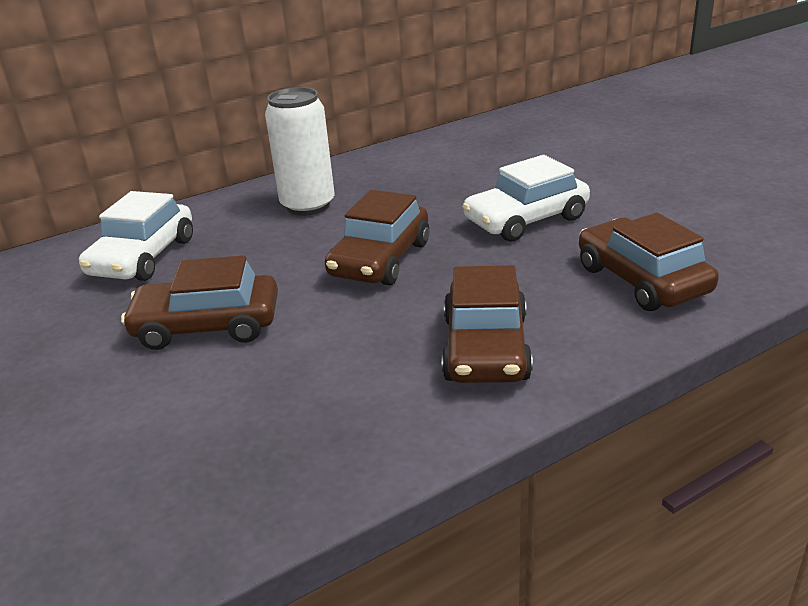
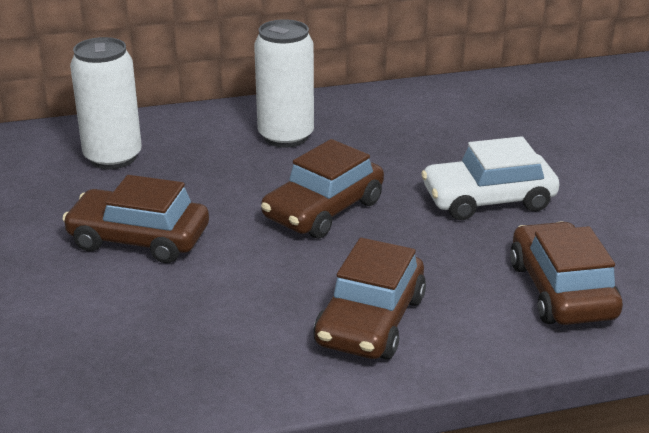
camera: 15 degrees right, 0 degrees up
(143, 257) = (113, 158): white car -> white can

